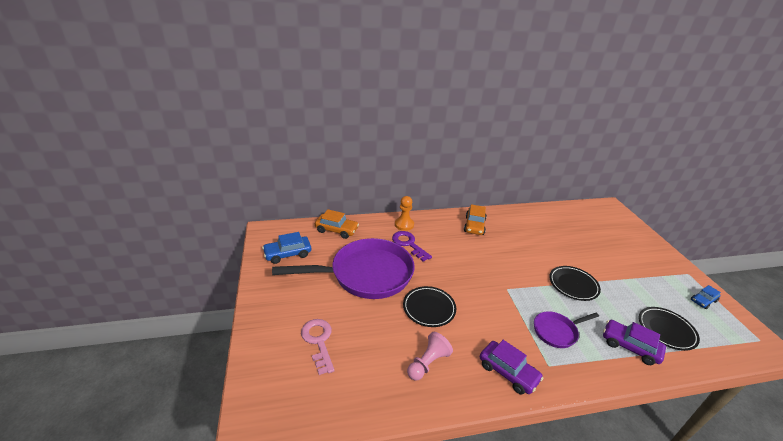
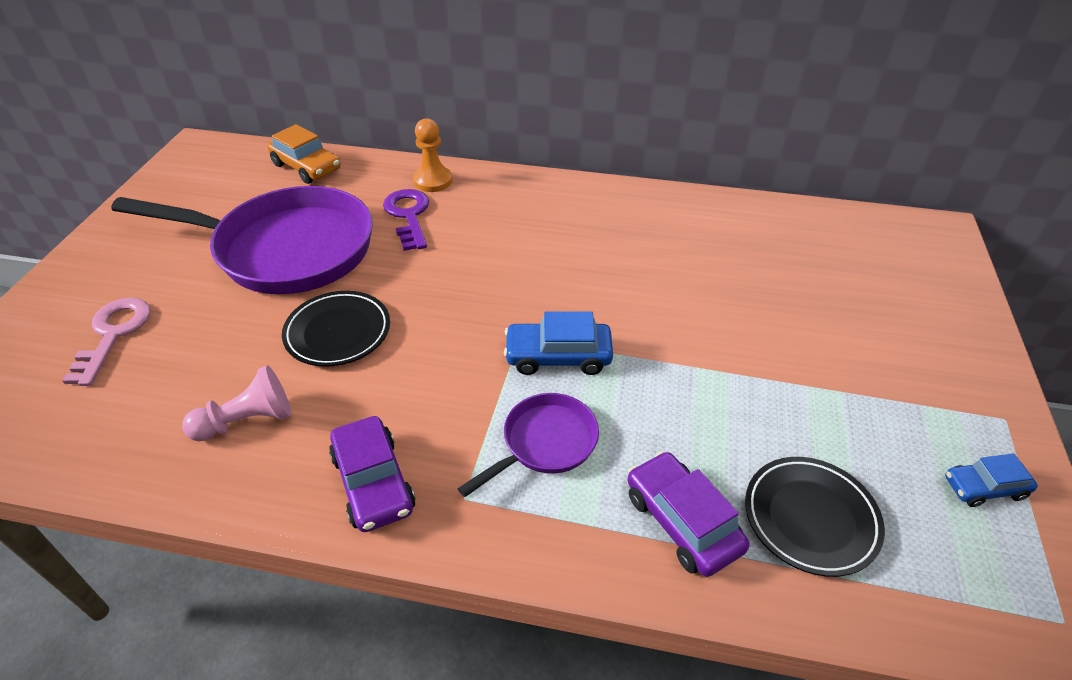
camera: 25 degrees right, 10 degrees up
(288, 254) = (195, 189): blue car -> blue car (558, 356)
(474, 225) = (569, 209): orange car -> none
(557, 331) = (545, 443): purple pan -> purple pan turned 135 degrees clockwise
(573, 285) = (673, 367): black plate -> none

